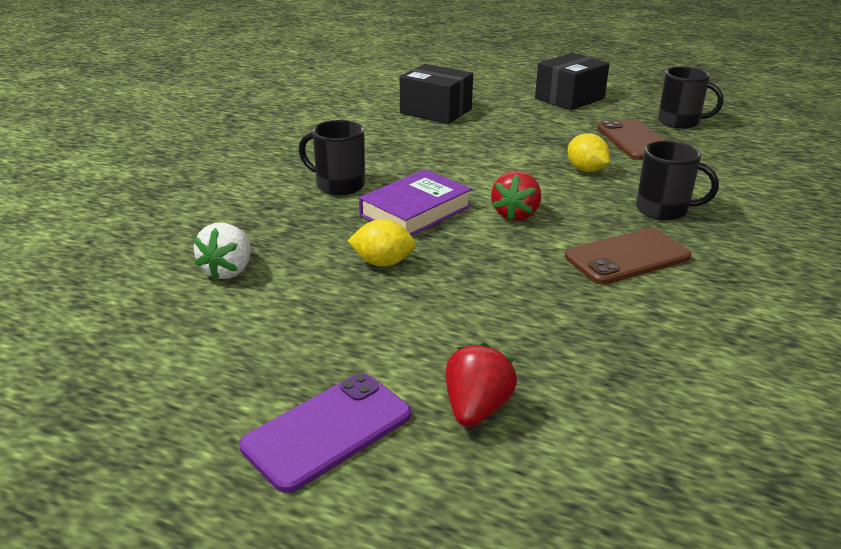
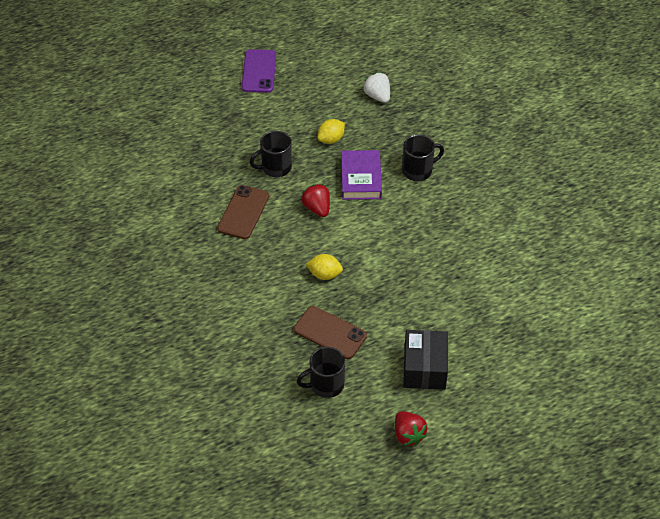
camera: 135 degrees right, 20 degrees up
(436, 111) = (476, 279): black box -> none
(476, 409) = (227, 105): red strawberry -> red strawberry (408, 435)
(664, 210) = (256, 263): black mug -> black mug (275, 167)

